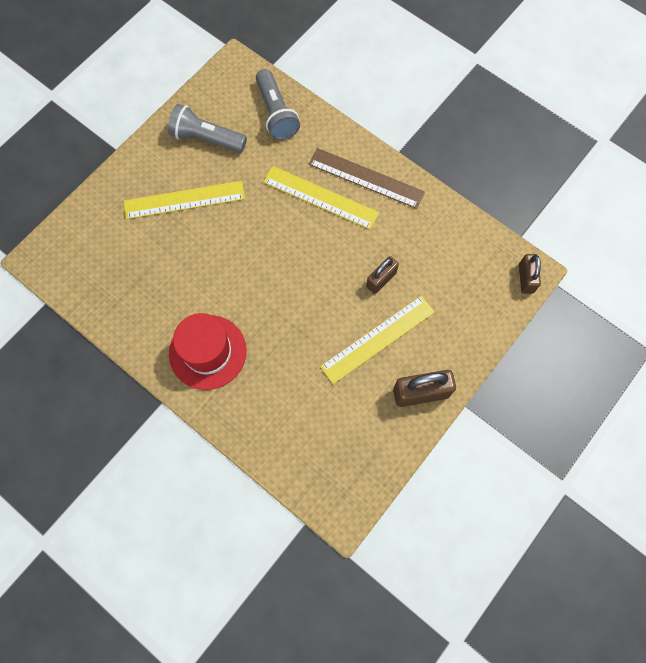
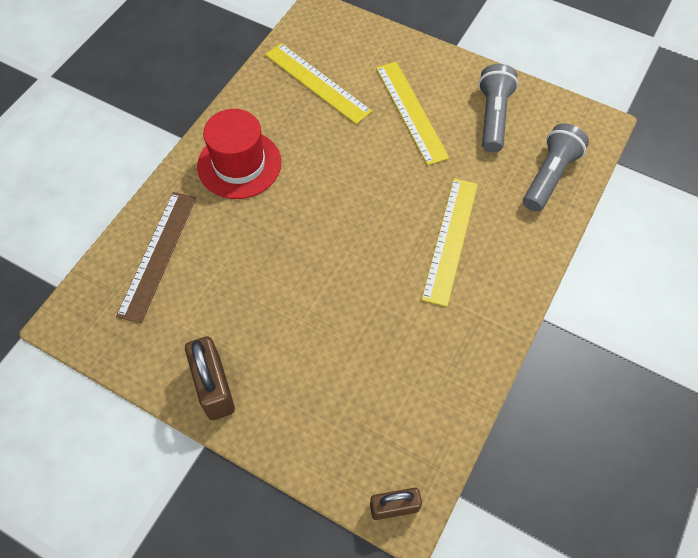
camera: 80 degrees right, 10 degrees down
(276, 113) = (549, 176): grey flashlight -> grey flashlight turned 150 degrees clockwise
(366, 178) = (491, 285): brown ruler -> brown ruler (157, 255)
(377, 339) = (278, 328): yellow ruler -> yellow ruler (317, 82)
(381, 280) = (356, 322): brown padlock -> none

